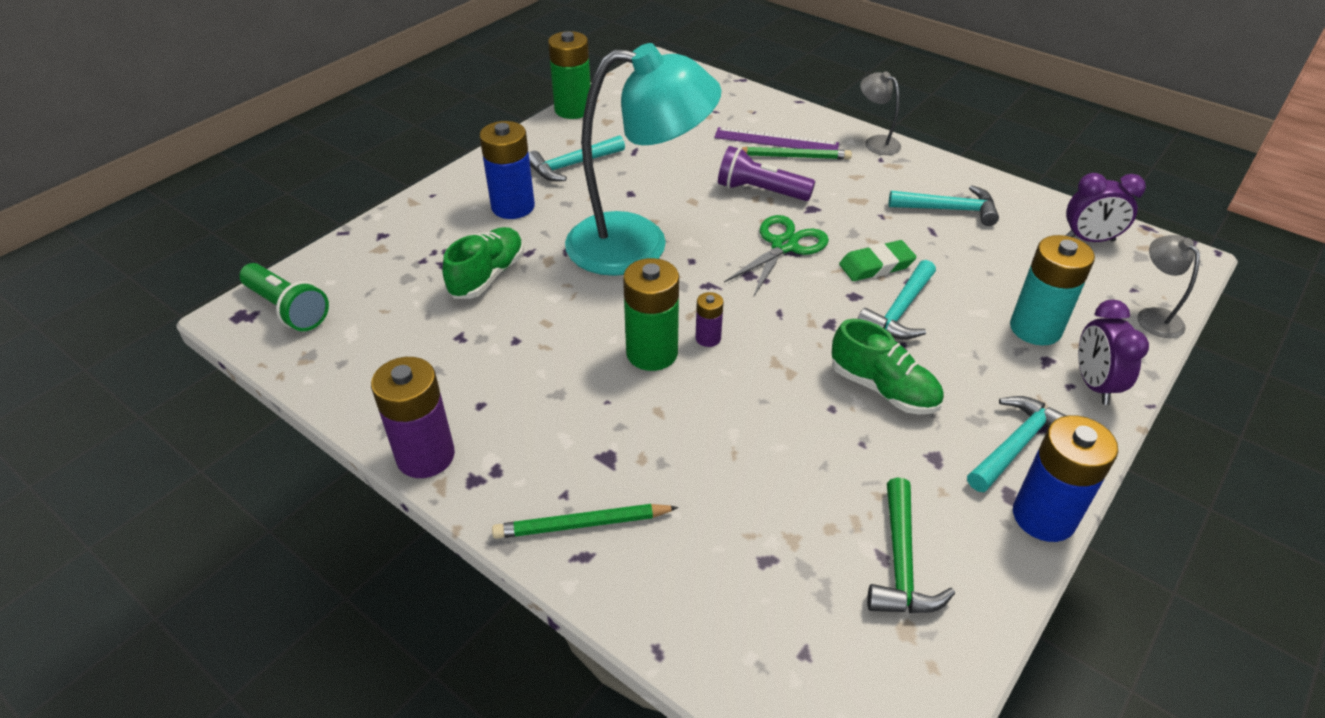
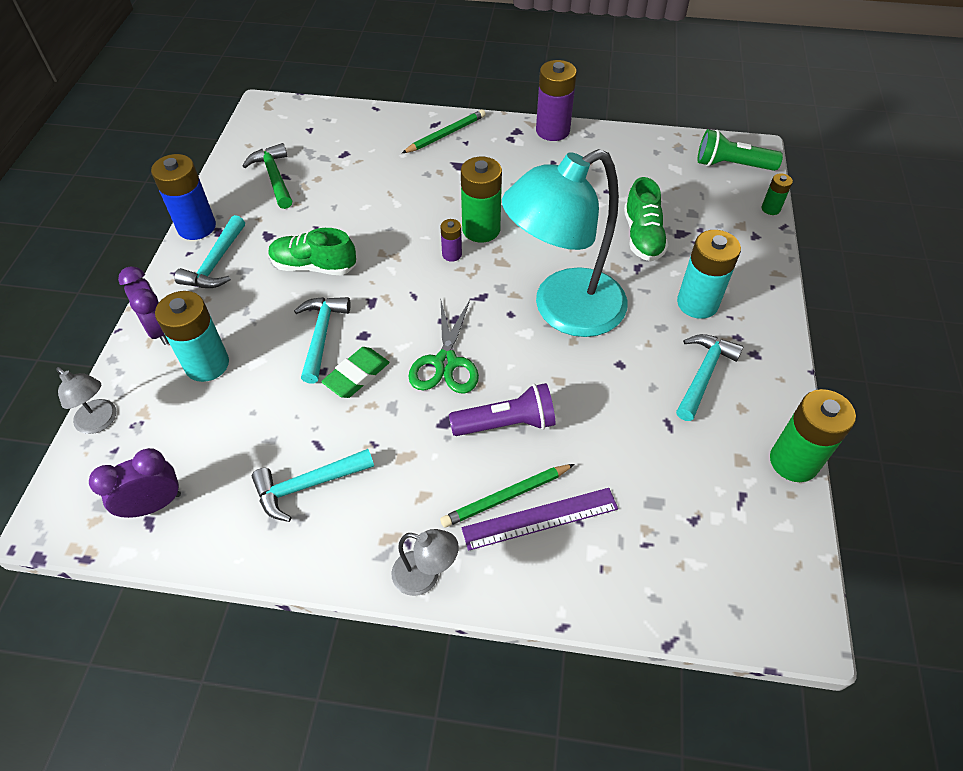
camera: 150 degrees right, 10 degrees up
(327, 251) = (770, 209): none -> green battery
(513, 207) = (697, 303): blue battery -> turquoise battery

